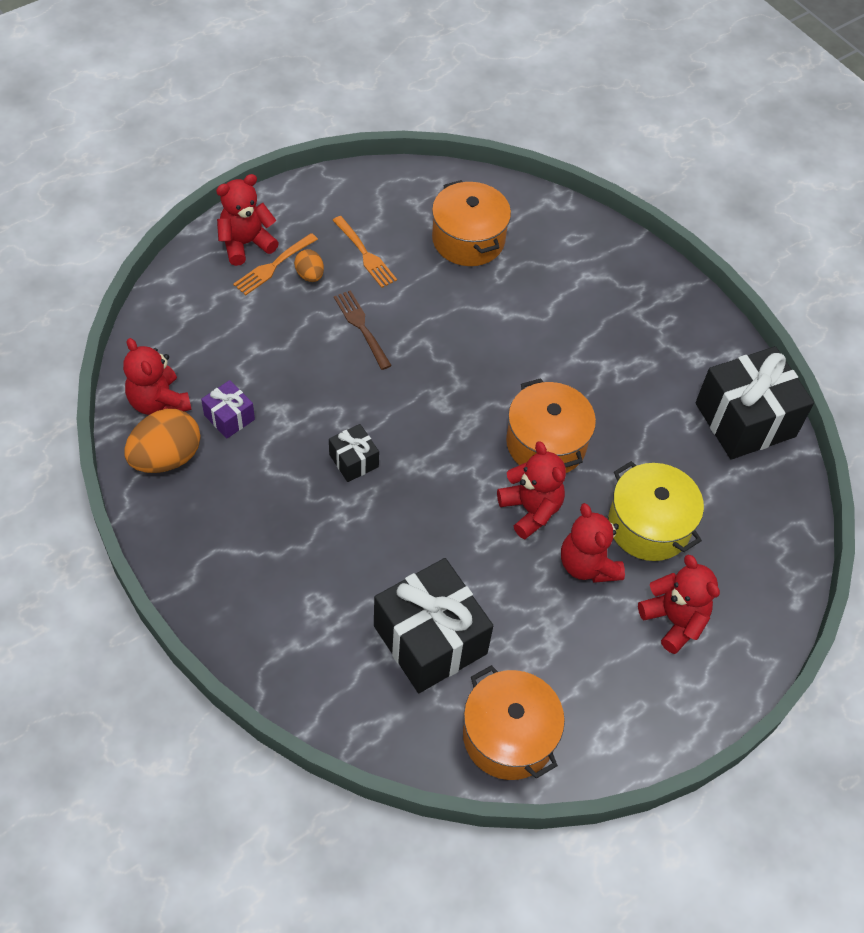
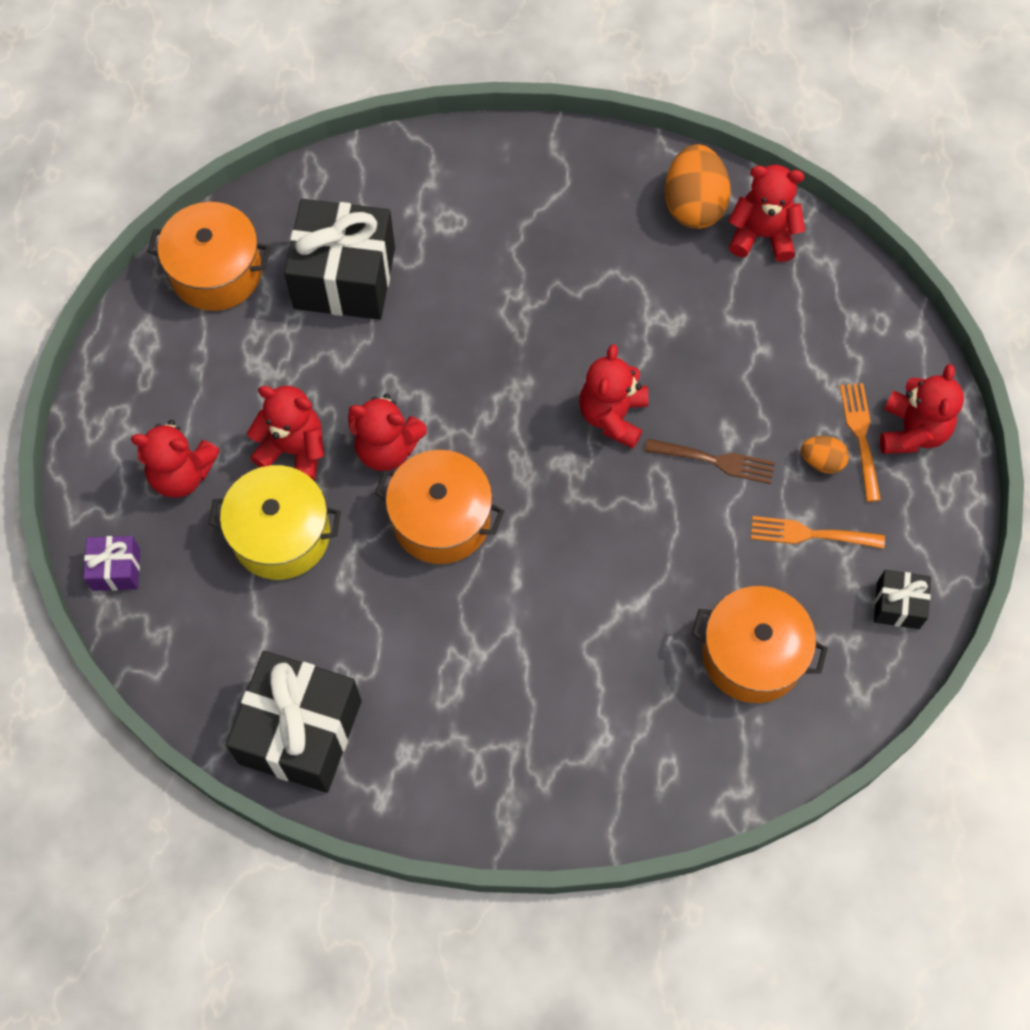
camera: 135 degrees right, 10 degrees up
(229, 417) = (698, 278): purple gift -> purple gift (116, 569)
(353, 461) = (565, 344): black gift -> black gift (898, 605)
(382, 399) = (612, 416): none -> red teddy bear

